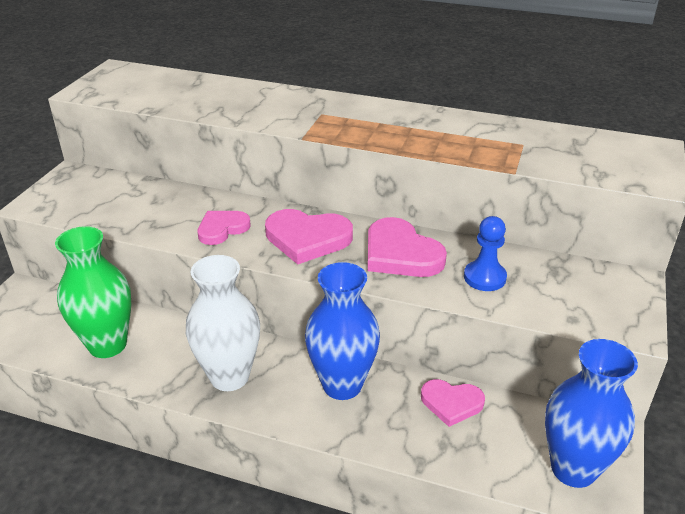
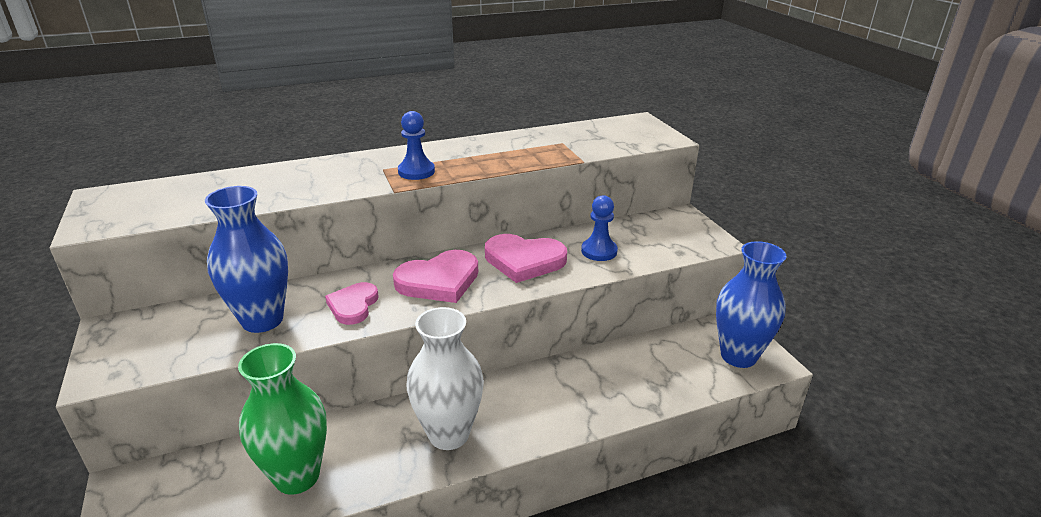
camera: 40 degrees left, 5 degrees down
(342, 385) = (544, 389): blue vase -> blue vase (262, 320)
(344, 126) = (416, 171): none -> blue pawn
(451, 403) = (628, 358): pink heart -> none

